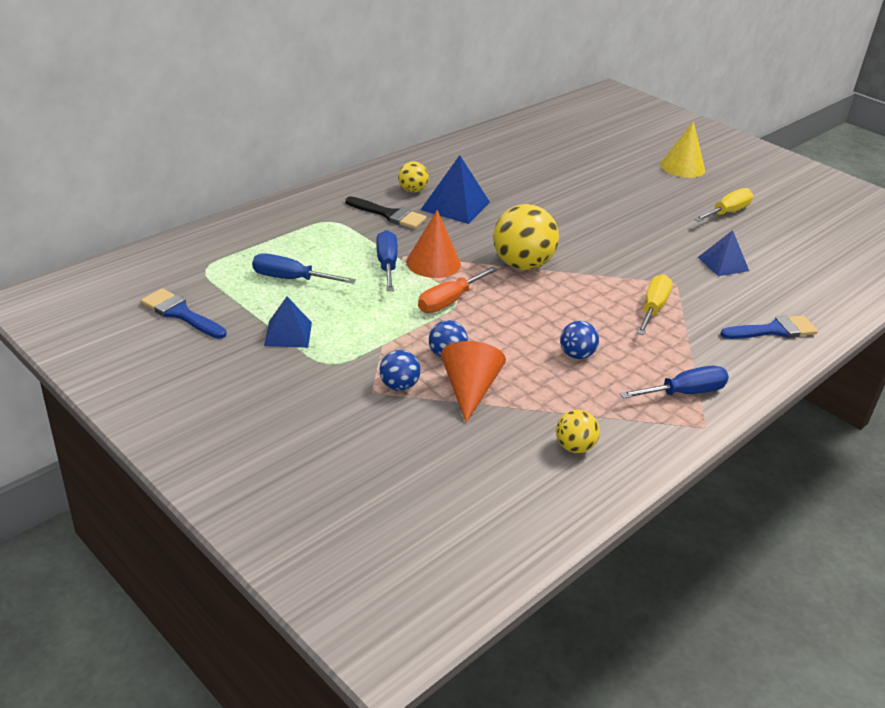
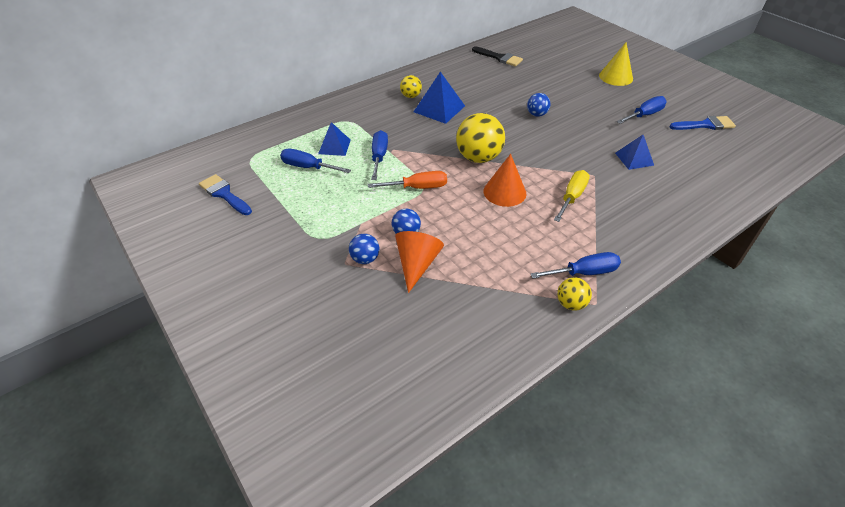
camera: 10 degrees right, 10 degrees up
(288, 334) = (295, 212): blue pyramid -> blue pyramid (334, 146)
(389, 215) = (390, 116): black brush -> black brush (499, 58)
(433, 263) = (413, 155): orange cone -> orange cone (504, 192)
(449, 301) = (418, 187): orange screwdriver -> orange screwdriver turned 150 degrees counterclockwise
(574, 447) = (487, 318): yellow ball -> yellow ball (571, 304)
(576, 355) = (505, 236): blue ball -> blue ball (536, 114)
(727, 212) = (644, 115): yellow screwdriver -> blue screwdriver
(774, 330) = (666, 218): blue brush -> blue brush (705, 125)

